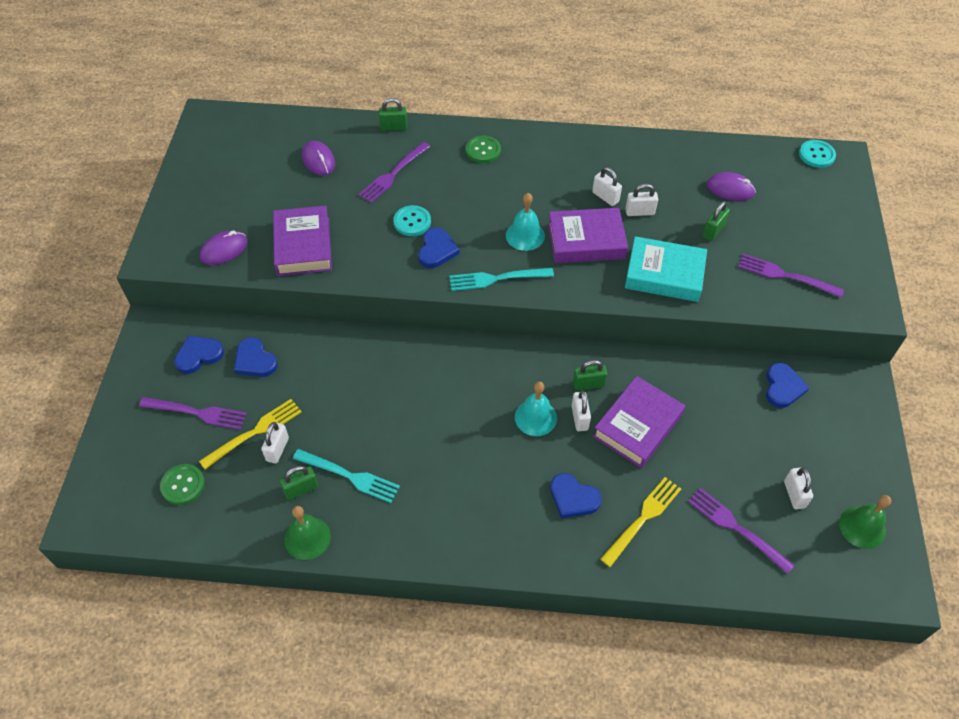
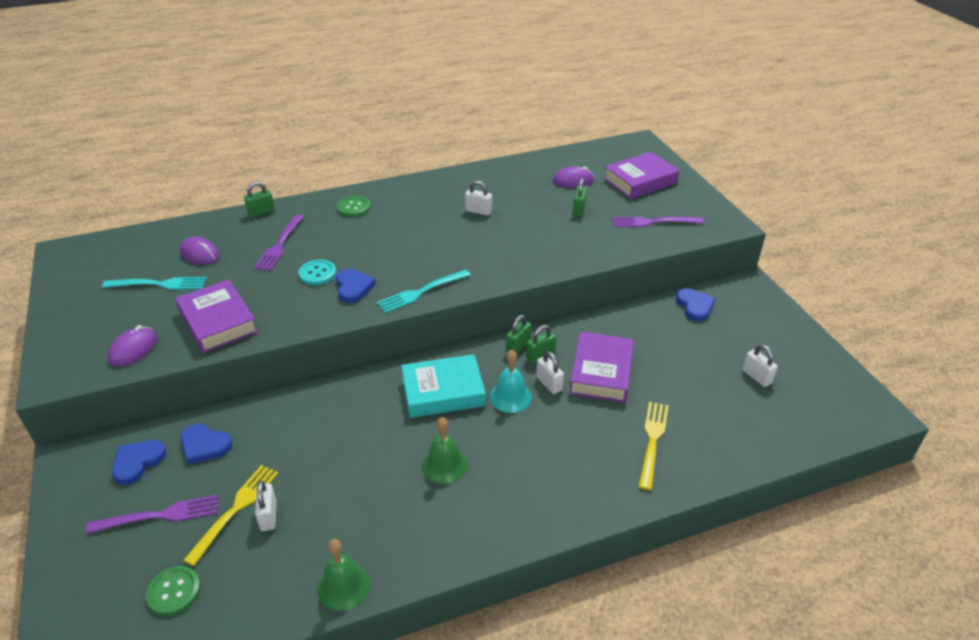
camera: 25 degrees left, 15 degrees down
(301, 489) = (313, 543): green padlock -> green padlock (518, 346)
(349, 476) = (359, 511): turquoise fork -> turquoise fork (159, 284)
(525, 235) = (427, 255): turquoise bell -> none
(573, 498) = (583, 447): blue heart -> none
(586, 241) = (482, 244): purple book -> purple book (640, 181)
(639, 212) = (513, 213): white padlock -> none
(664, 274) = (560, 248): turquoise book -> turquoise book (443, 391)
(736, 528) = (731, 418): purple fork -> none
(816, 155) = (620, 145): turquoise button -> none
(862, 527) = (822, 381): green bell -> green bell (444, 465)

